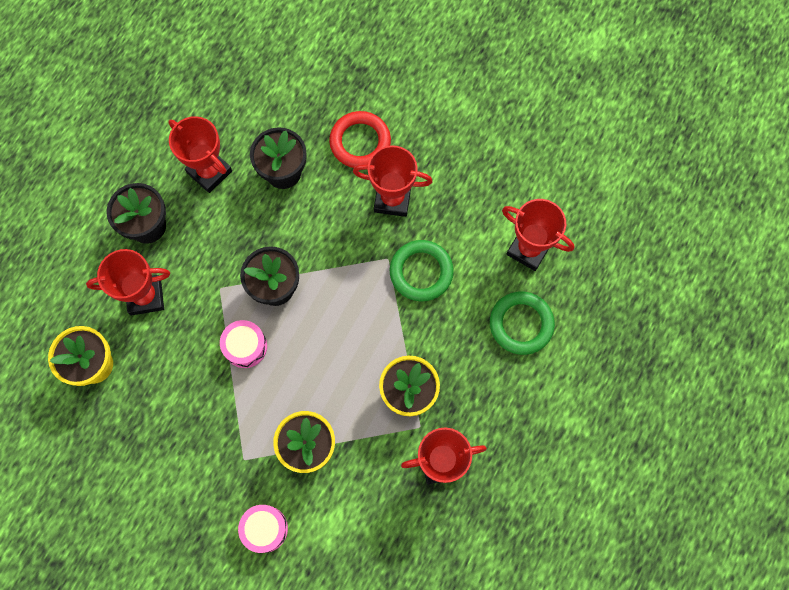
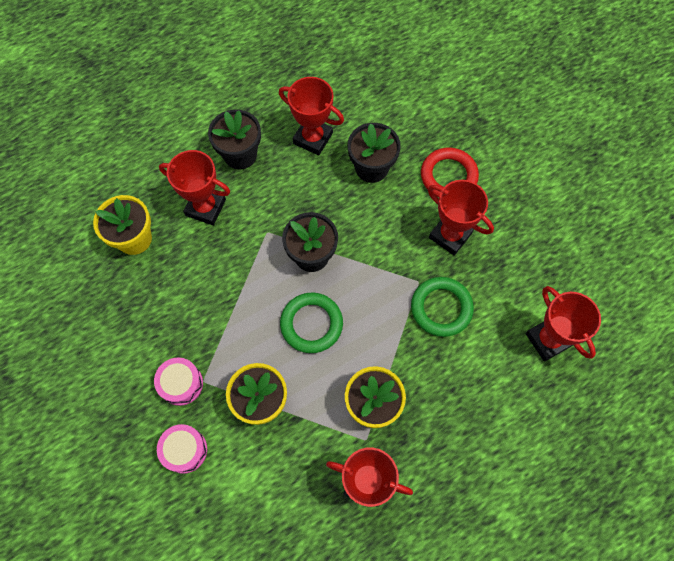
camera: 30 degrees right, 5 degrees down
(209, 172) = (313, 138): red trophy -> red trophy turned 45 degrees counterclockwise
(245, 346) = (259, 289): pink drum -> pink drum (181, 384)
(521, 324) = (506, 401): green ring -> green ring (311, 324)

